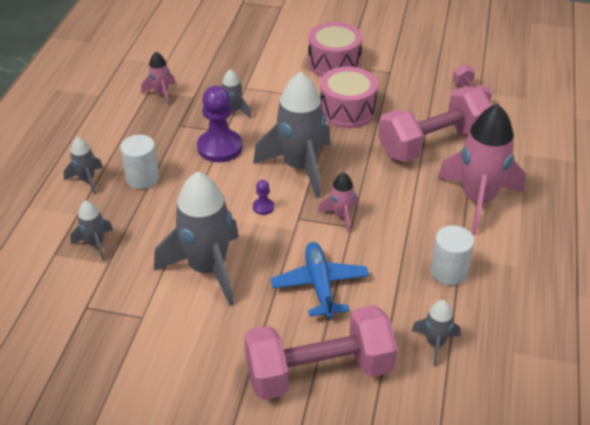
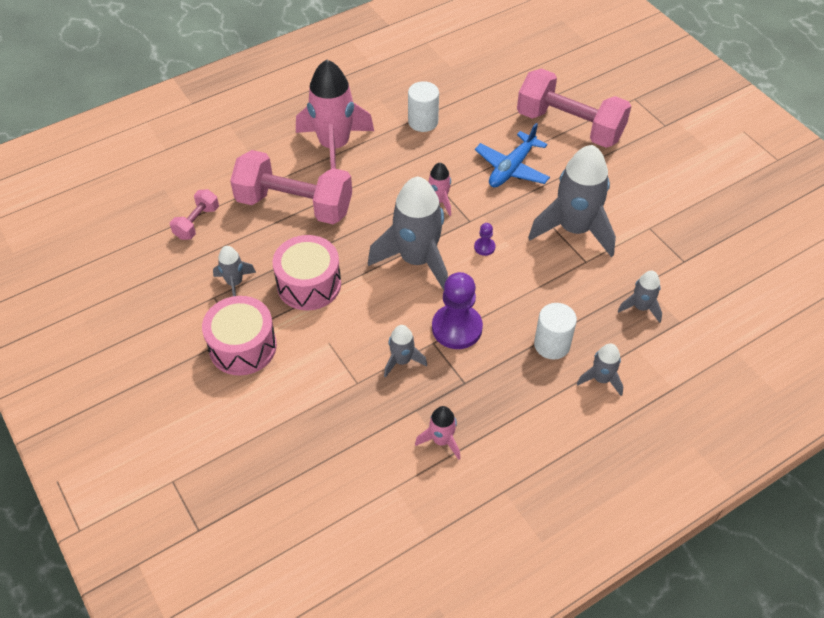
camera: 135 degrees left, 10 degrees up
(435, 343) = (486, 96): grey rocket -> grey rocket (234, 283)

